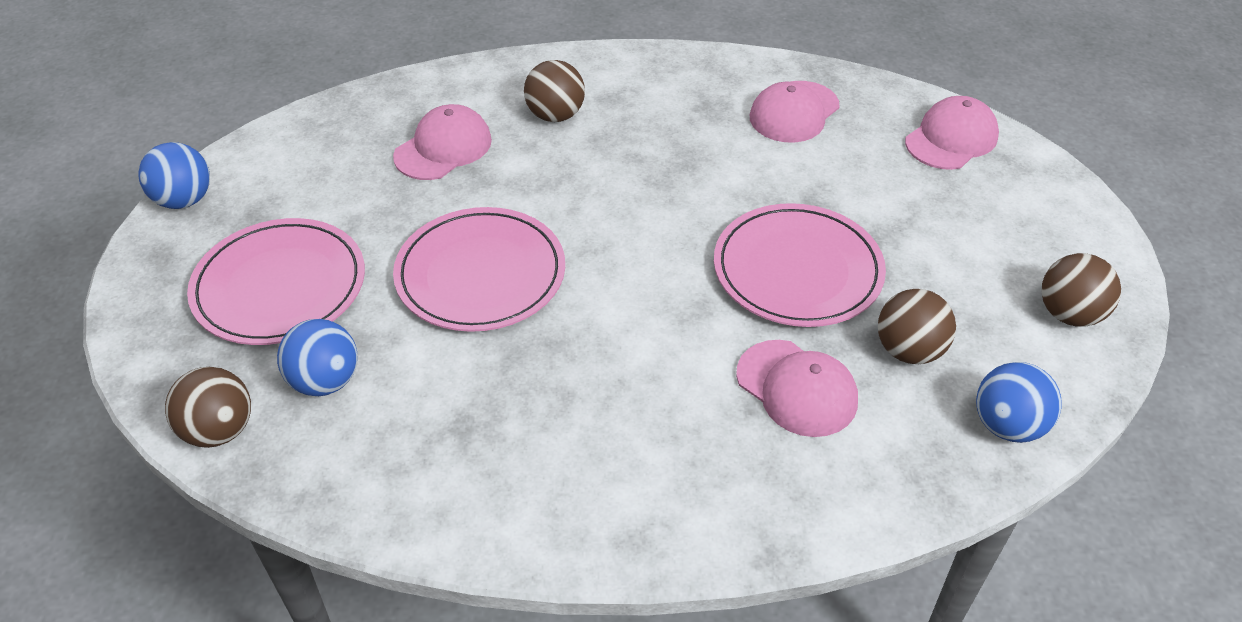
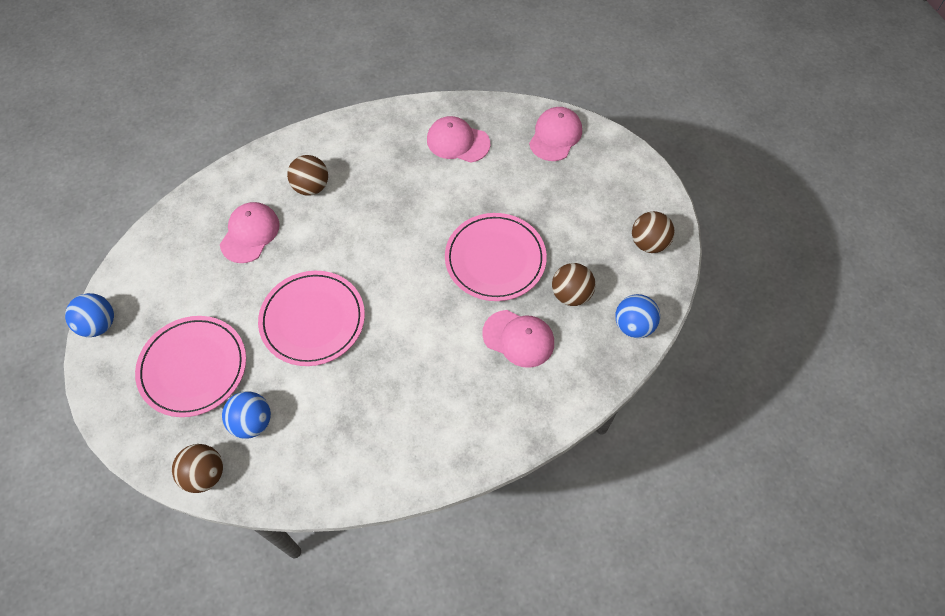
camera: 20 degrees left, 15 degrees up
(794, 112) = (458, 142): pink cap -> pink cap turned 90 degrees clockwise

